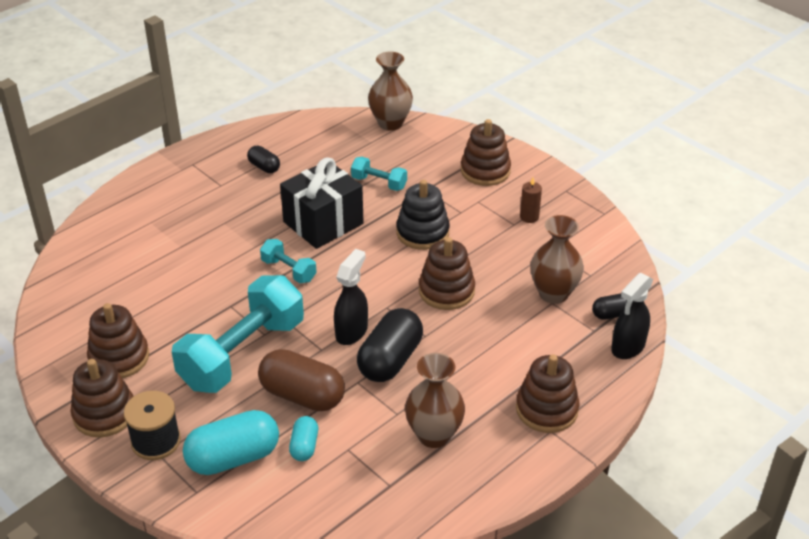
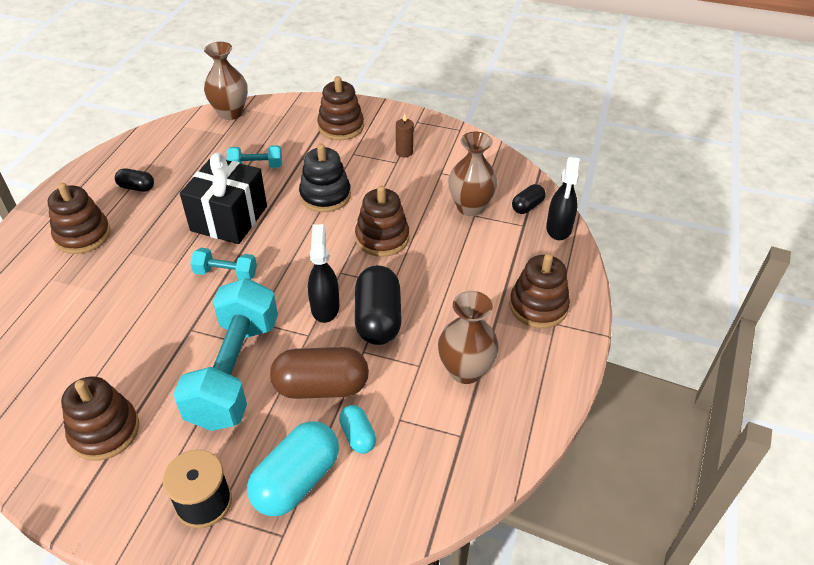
camera: 30 degrees left, 5 degrees up
(104, 414) = (127, 499): brown stacking toy -> brown stacking toy (83, 235)

